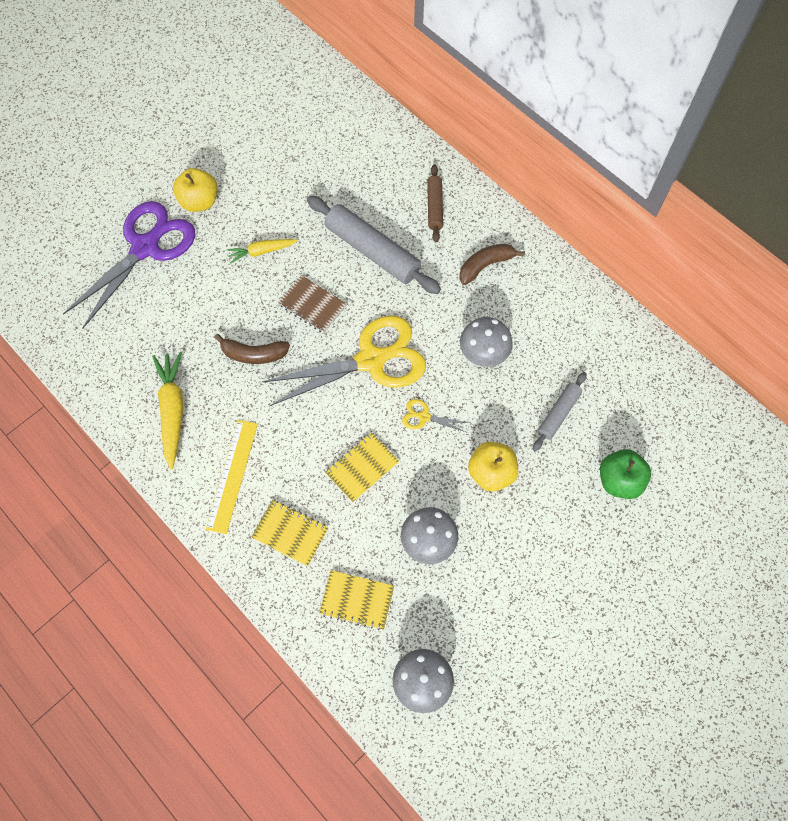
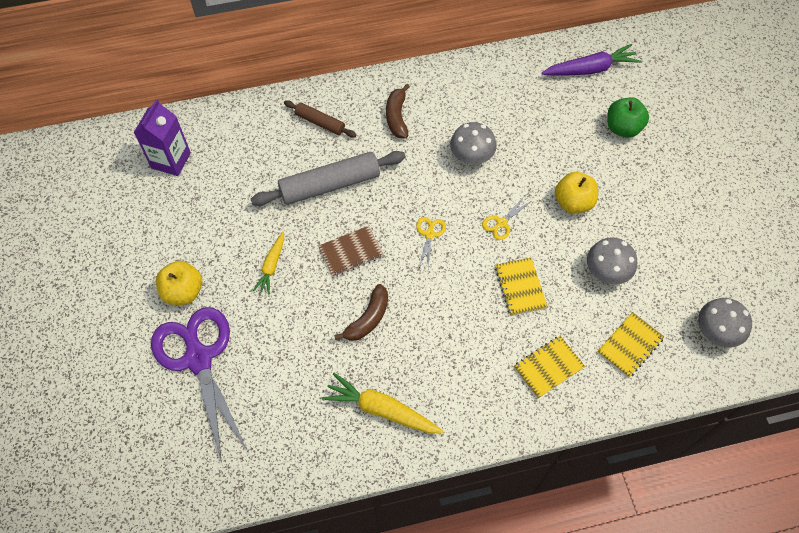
camera: 60 degrees left, 5 degrees down
(232, 475) = (472, 388): yellow ruler -> none
(318, 119) = (171, 160): none -> purple carton
(372, 360) = (429, 234): yellow scissors -> yellow scissors, size x0.40
(558, 414) = (550, 136): grey rolling pin -> none
(675, 413) = (590, 69): none -> purple carrot

